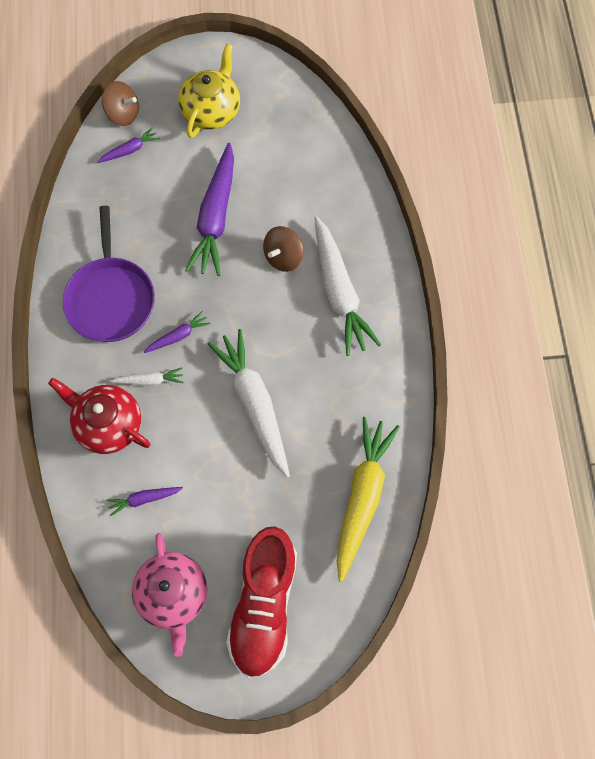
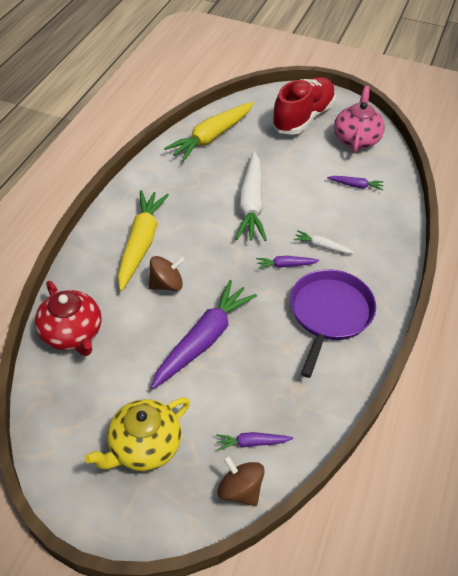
camera: 155 degrees left, 20 degrees down
(108, 424) = (365, 232): red teapot -> red teapot (72, 334)
(339, 292) = (141, 243): white carrot -> yellow carrot

